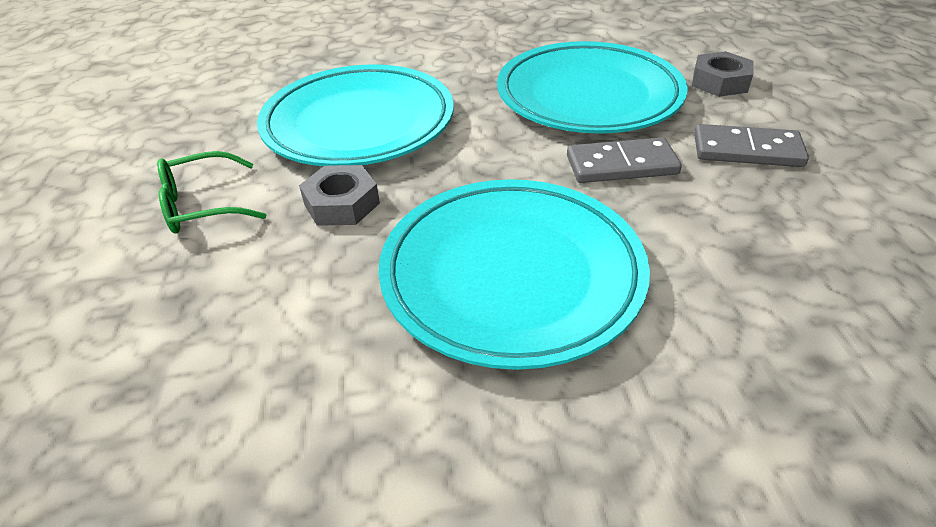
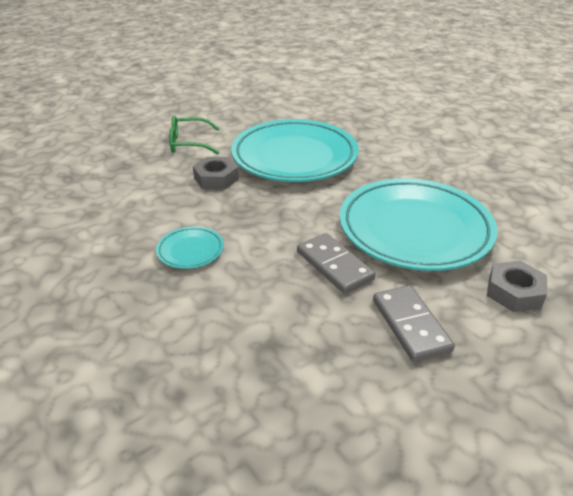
camera: 60 degrees right, 5 degrees down
(202, 205) = (188, 143): green glasses -> green glasses turned 45 degrees counterclockwise
(511, 275) = (190, 251): turquoise plate -> turquoise plate, size x0.42

